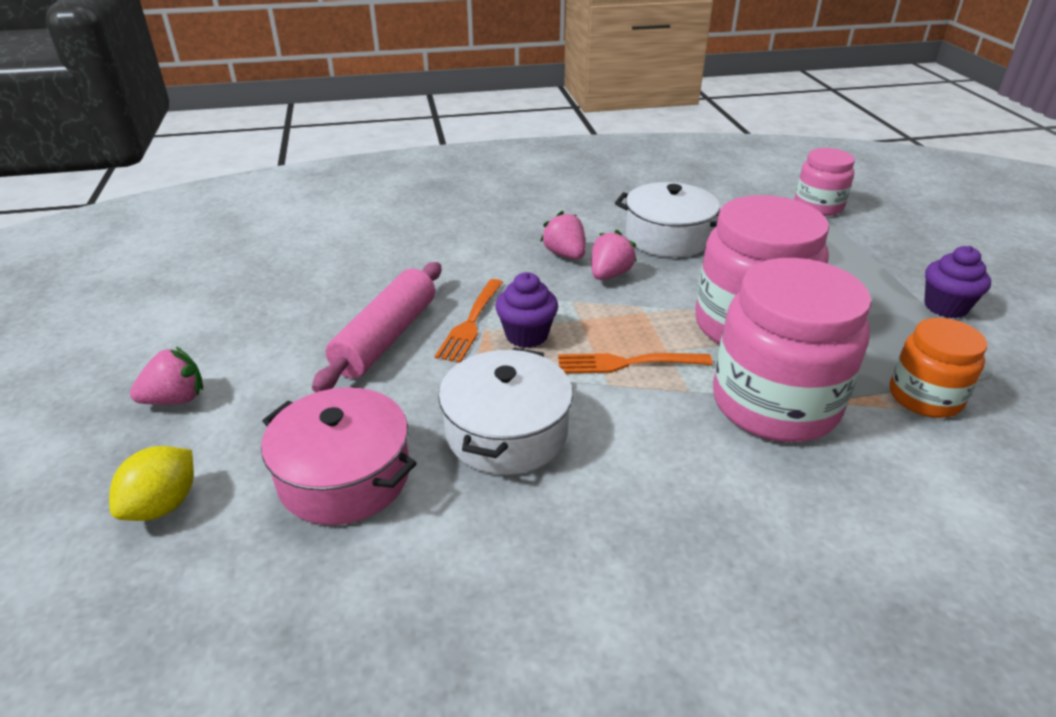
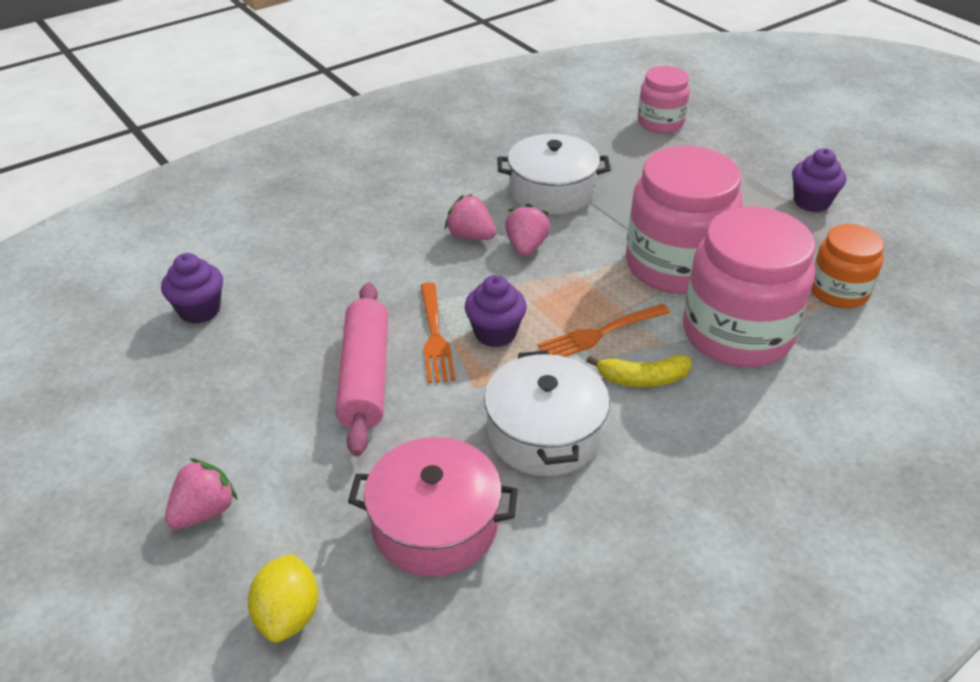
camera: 25 degrees left, 5 degrees up
(302, 254) = (199, 310): none -> purple cupcake
(641, 415) = (642, 379): none -> yellow banana

